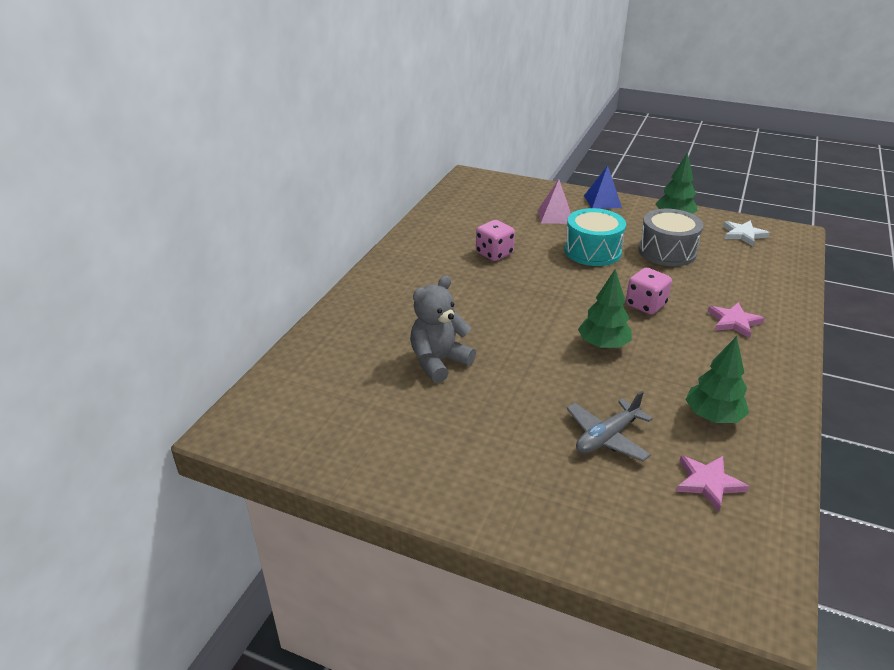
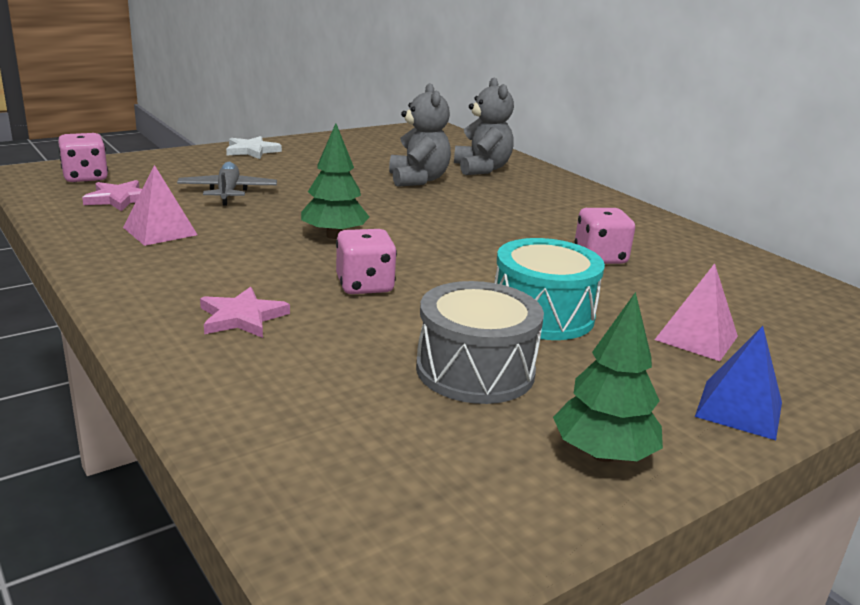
camera: 120 degrees right, 10 degrees down
(364, 344) = (481, 169): none -> grey teddy bear
(710, 550) = (85, 177): none -> pink dice
(713, 416) = (160, 231): green tree -> pink pyramid
(743, 234) = (444, 498): white star -> white star (252, 151)

